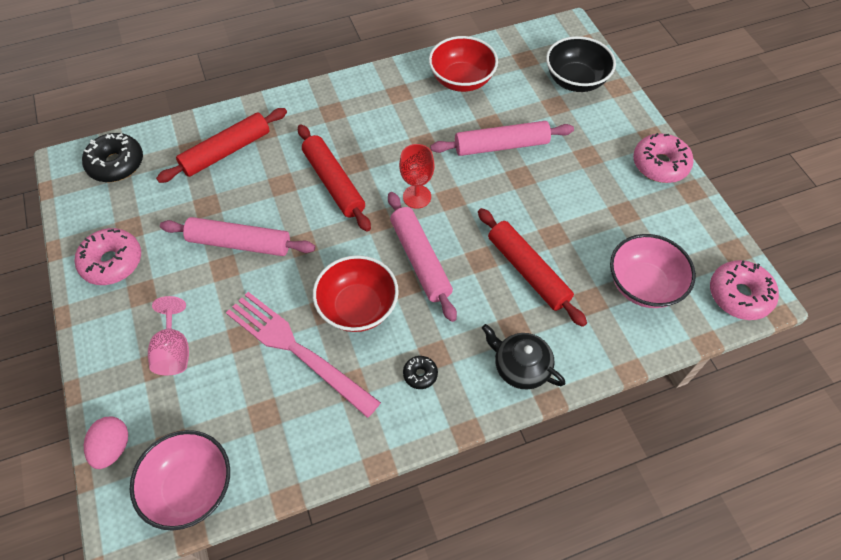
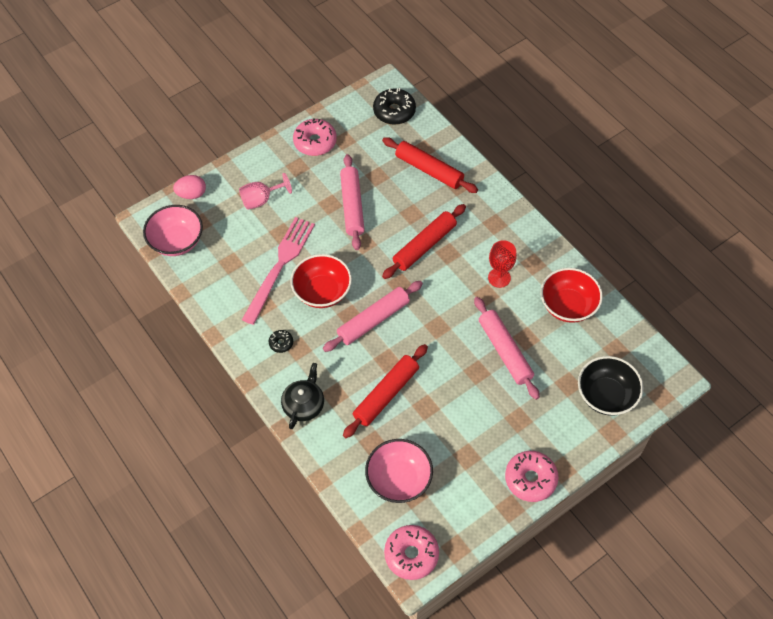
camera: 75 degrees right, 0 degrees up
(417, 197) = (430, 303): red goblet -> red goblet (499, 278)

